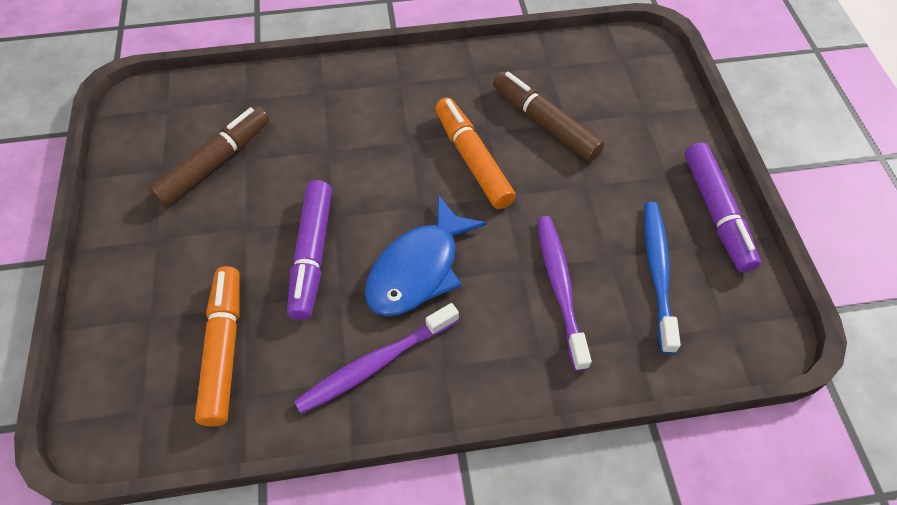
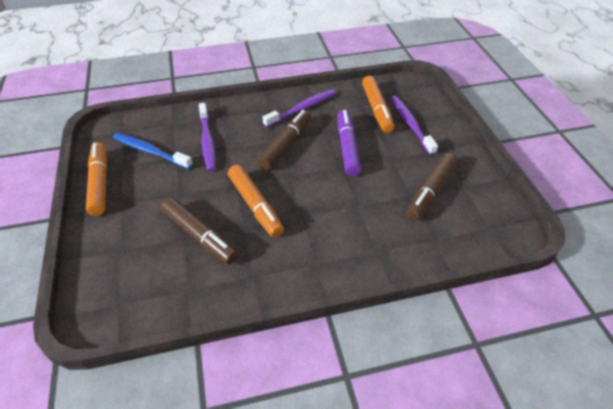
camera: 175 degrees right, 10 degrees down
(177, 301) = (410, 124): none -> purple toothbrush
(418, 269) = (286, 144): blue fish -> brown marker
(657, 272) = (150, 151): blue toothbrush -> blue toothbrush turned 120 degrees clockwise
(716, 213) = (100, 183): purple marker -> orange marker

